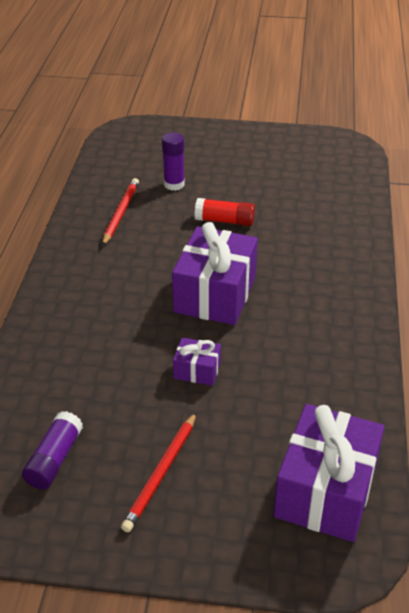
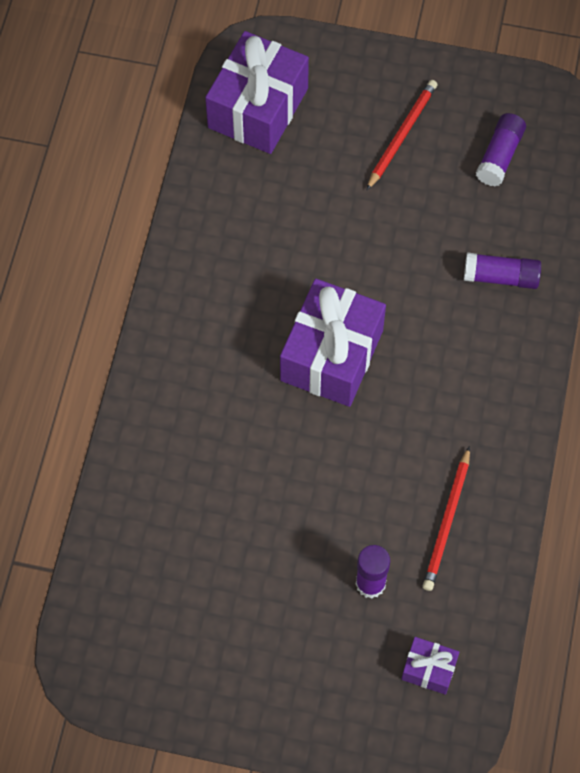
camera: 175 degrees left, 25 degrees up
(65, 355) = (501, 277): none -> purple glue stick
(197, 370) = (361, 246): purple gift -> purple gift (429, 669)
(224, 221) = (305, 492): red glue stick -> none

